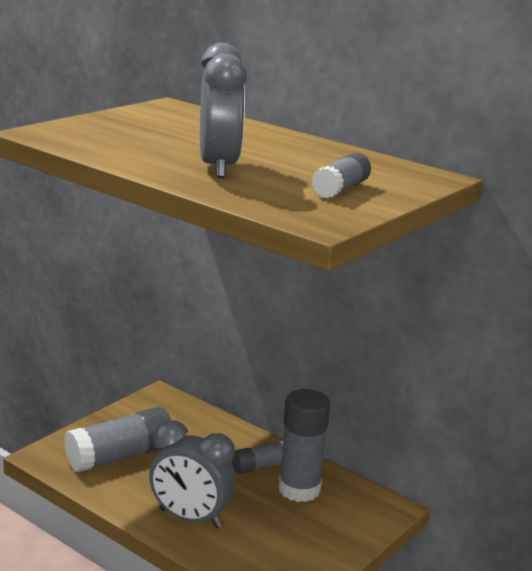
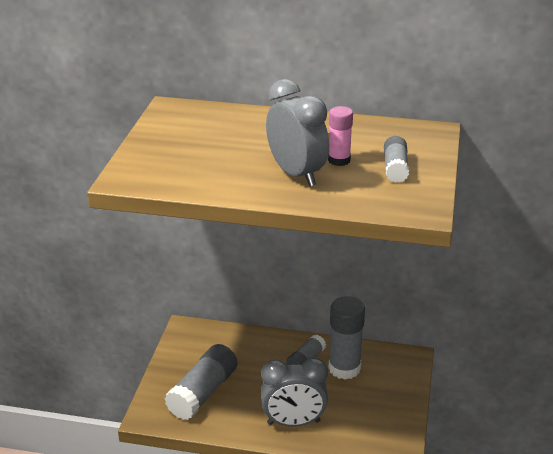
camera: 25 degrees left, 10 degrees up
(284, 170) = (339, 160): none -> pink glue stick

